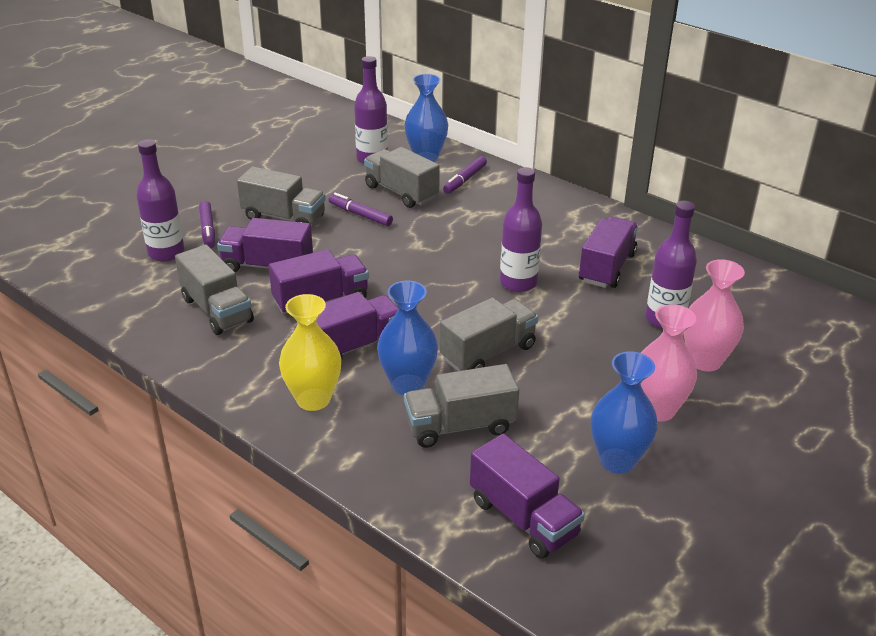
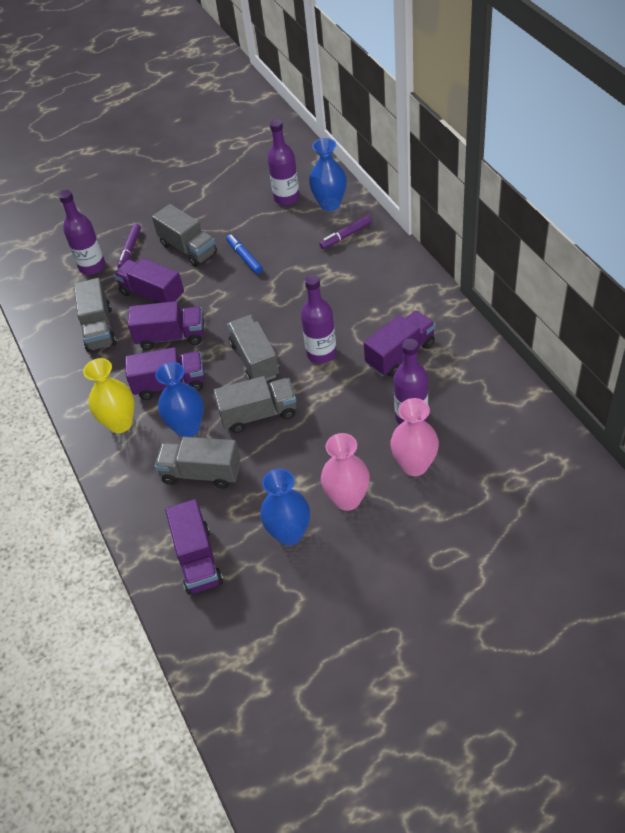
camera: 30 degrees right, 15 degrees up
(360, 215) = (244, 257): purple marker -> blue marker
(401, 192) = (288, 240): grey truck -> grey truck (255, 360)

